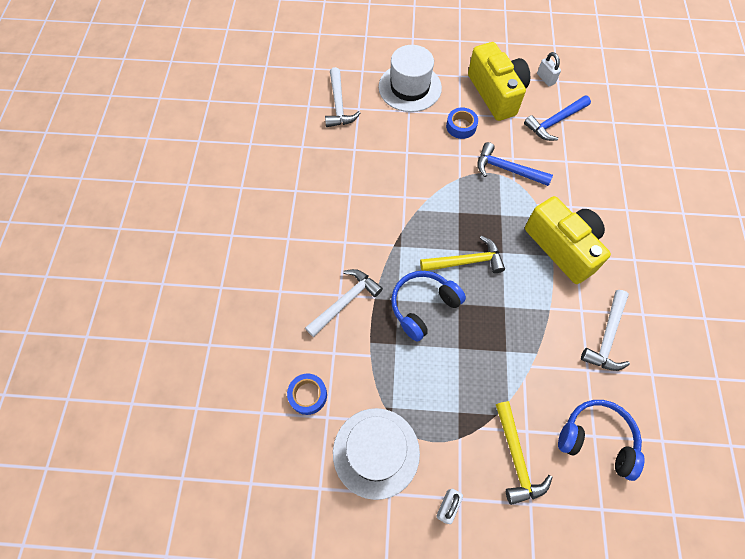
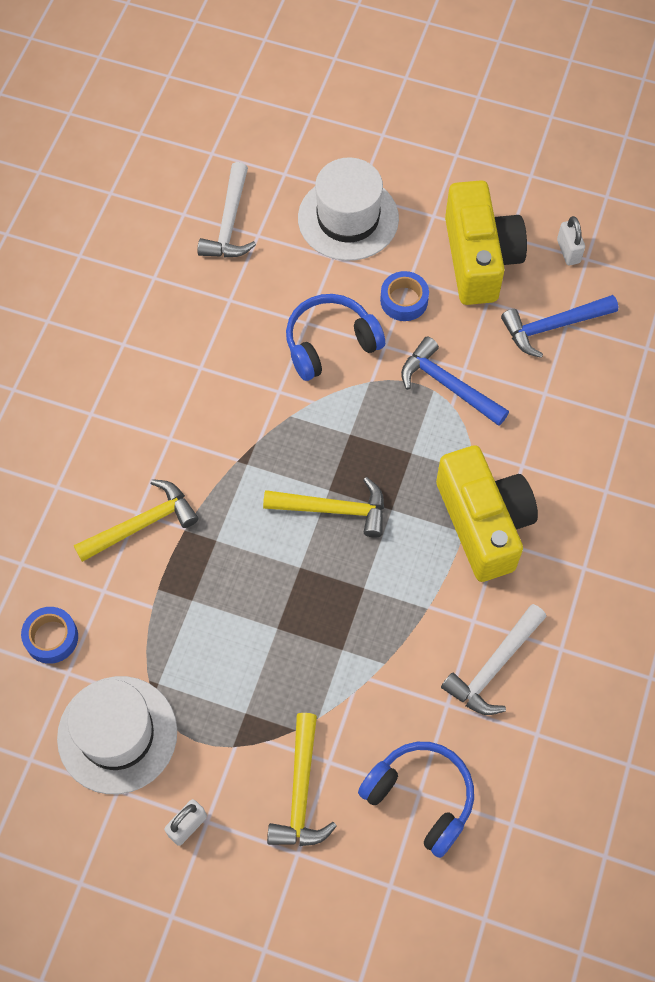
camera: 15 degrees right, 0 degrees up
(345, 302) = (142, 524): white hammer -> yellow hammer
(423, 306) = (248, 558): blue headphones -> blue headphones (330, 343)

